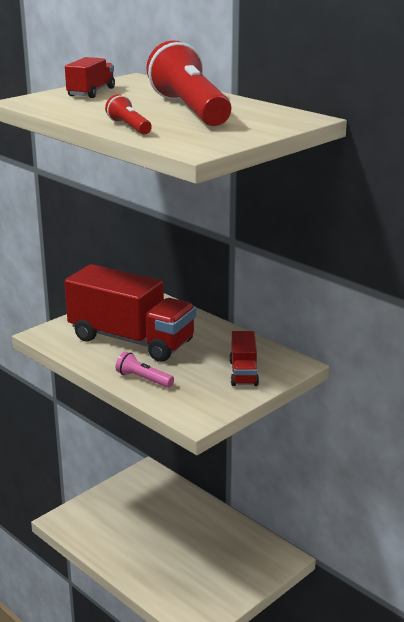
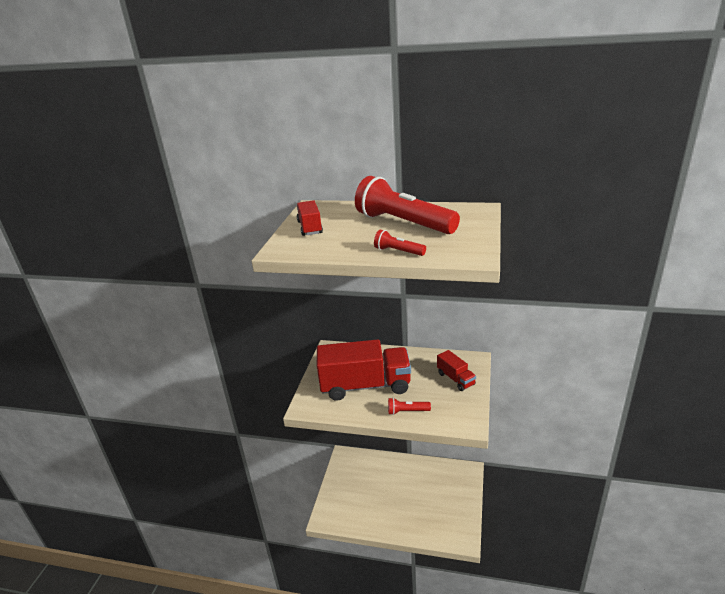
camera: 30 degrees left, 5 degrees up
(143, 379) = (407, 411): pink flashlight -> red flashlight

